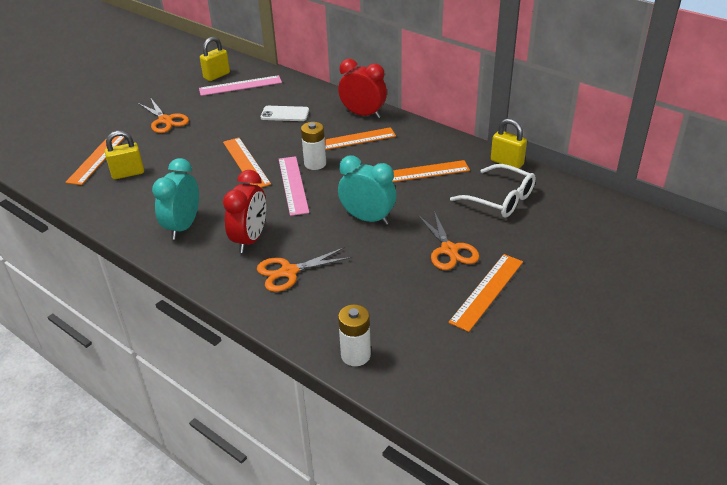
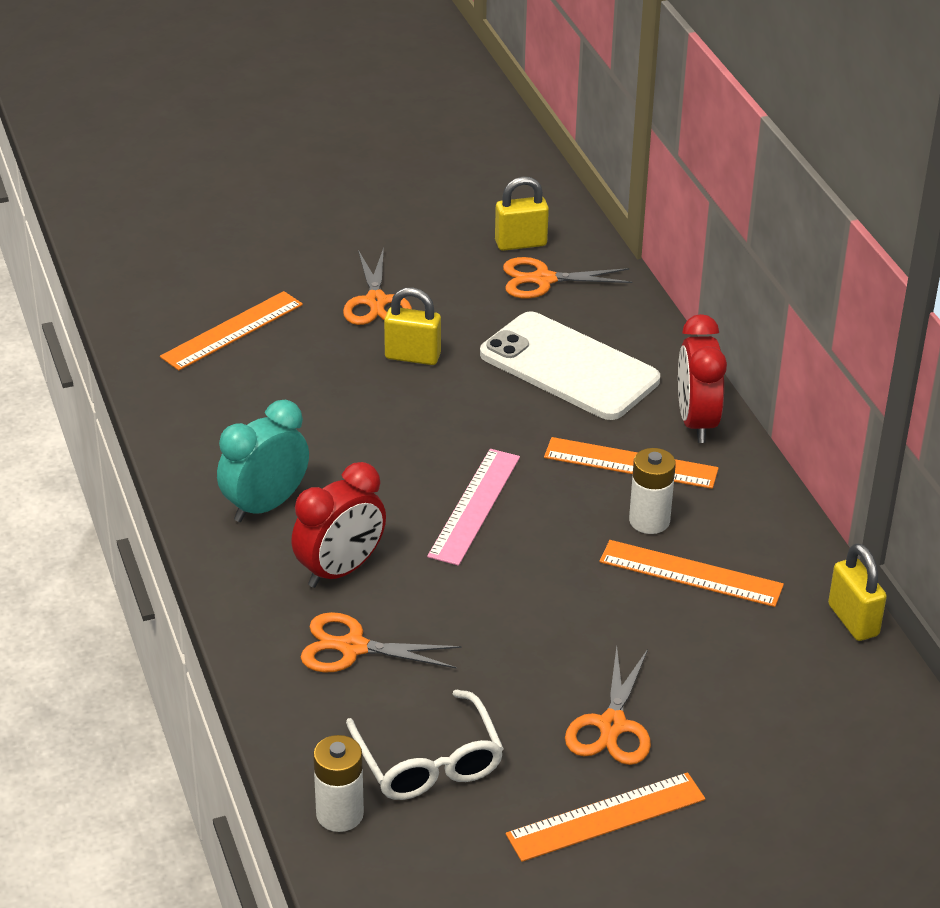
camera: 30 degrees right, 0 degrees up
(128, 173) = (254, 378): yellow padlock -> yellow padlock (412, 356)
(240, 86) = (543, 280): pink ruler -> orange scissors
(246, 162) = (436, 434): orange ruler -> none
(285, 114) = (569, 367): white phone -> white phone, size x1.98
(315, 164) = (539, 483): white battery -> white battery (649, 521)
(363, 114) = (696, 422): red clock -> red clock turned 150 degrees counterclockwise
(367, 218) = (537, 616): turquoise clock -> none
(500, 199) = (775, 680): white glasses -> white glasses (429, 762)

